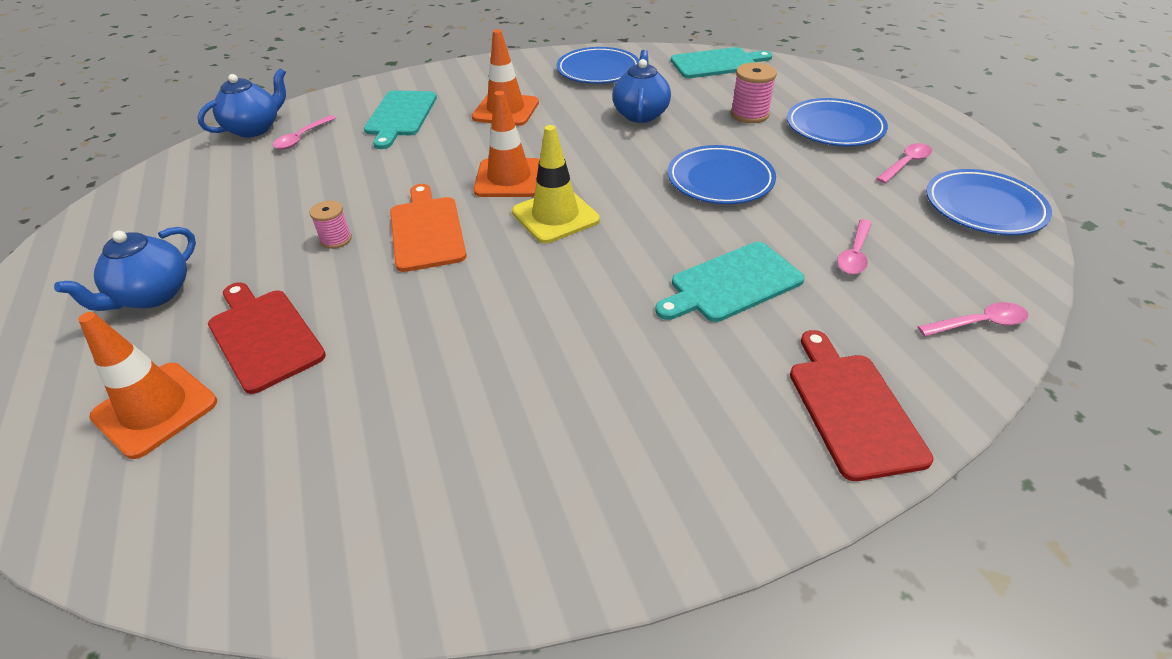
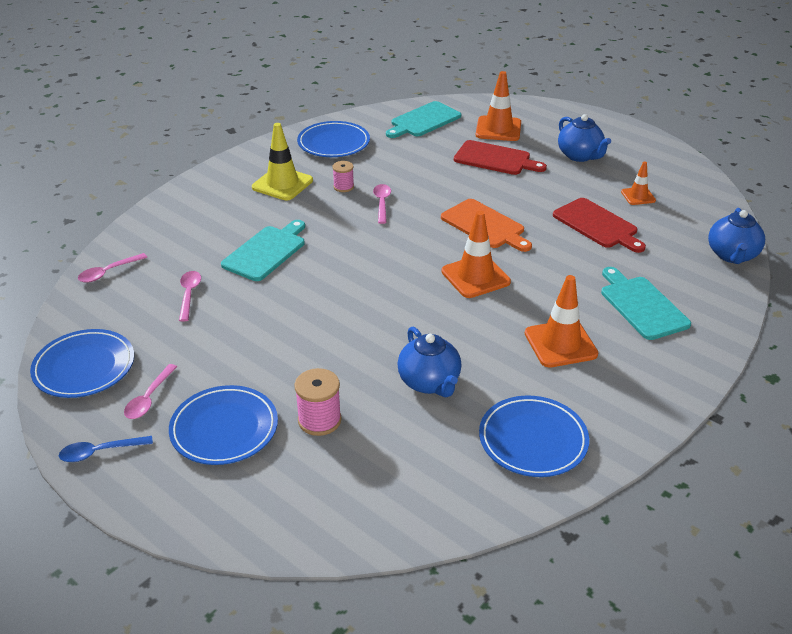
camera: 150 degrees right, 5 degrees down
(152, 295) = (580, 156): blue teapot -> blue teapot turned 150 degrees clockwise
(209, 210) = (638, 196): none -> orange traffic cone
(302, 138) = (680, 259): pink spoon -> pink spoon (382, 203)
(336, 239) = (532, 205): pink spool -> pink spool (343, 187)
(555, 216) = (412, 259): yellow traffic cone -> yellow traffic cone (282, 184)
(717, 63) = (402, 510): turquoise cutting board -> turquoise cutting board (423, 120)
(720, 180) = (310, 327): blue plate -> blue plate (333, 143)
(852, 408) = (182, 213): red cutting board -> red cutting board (597, 225)
(950, 138) = (100, 452): none -> blue spoon

